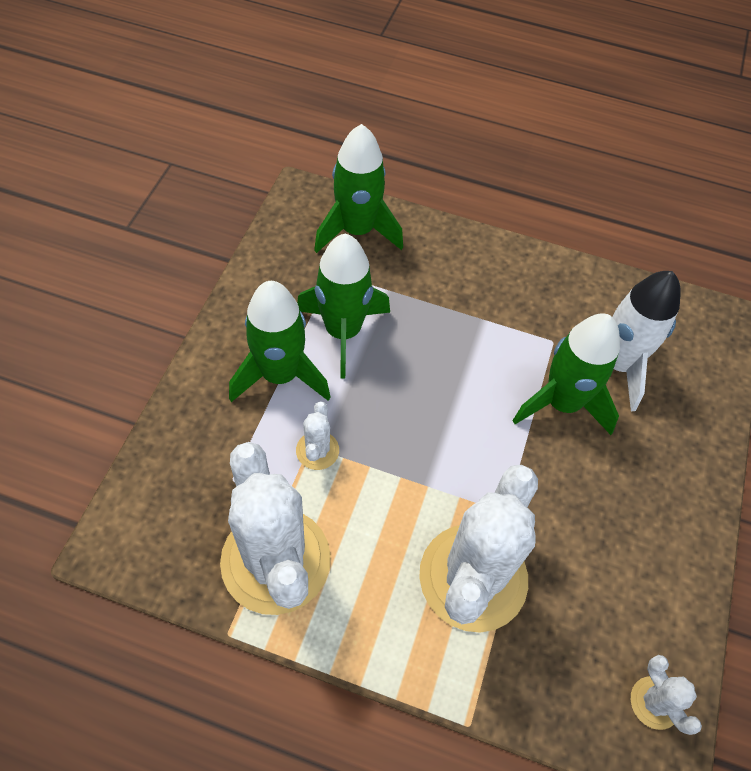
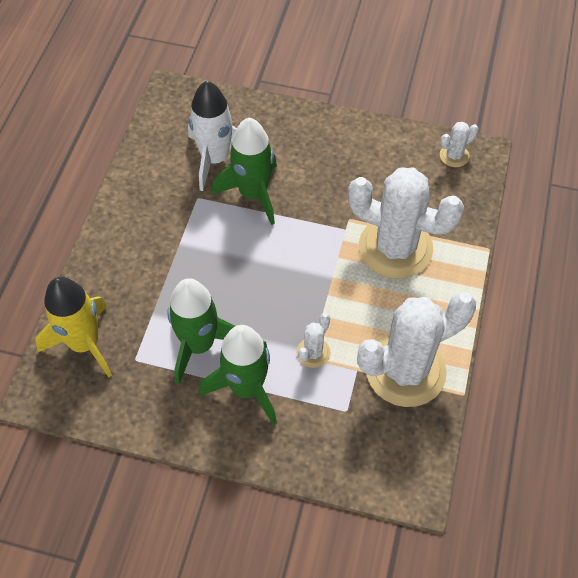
camera: 90 degrees left, 0 degrees up
(317, 450) = (313, 352): white cactus -> white cactus turned 60 degrees counterclockwise
(357, 231) = (84, 344): green rocket -> yellow rocket

